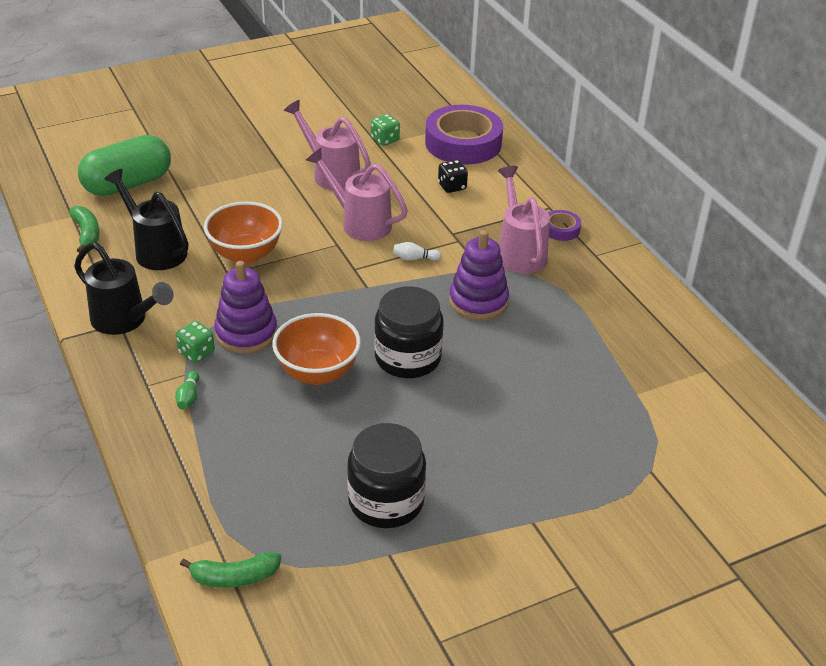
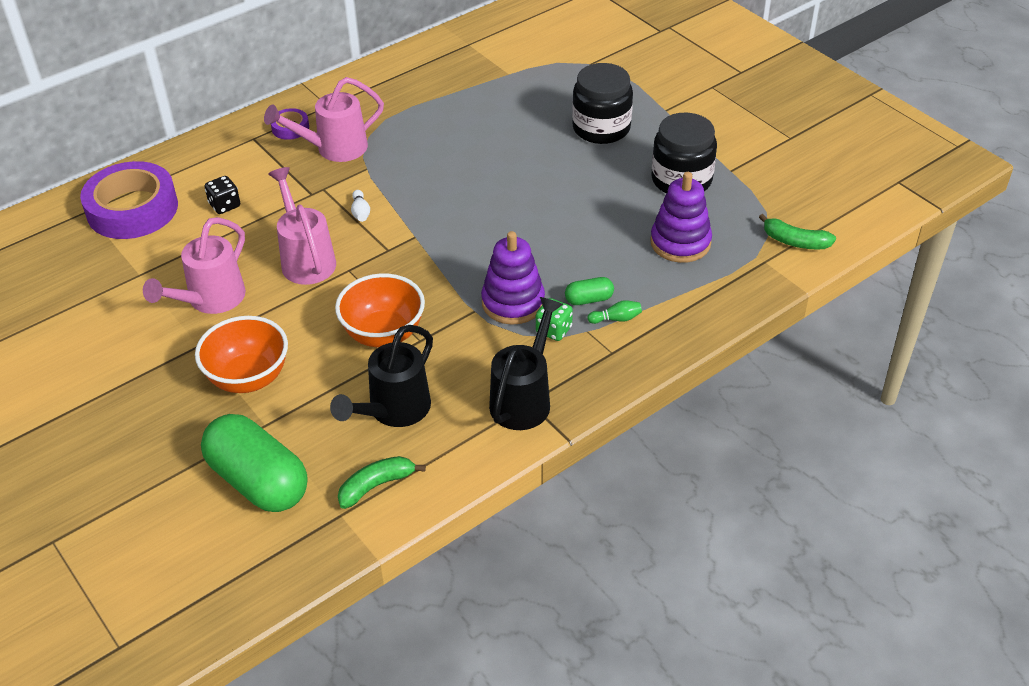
camera: 100 degrees left, 5 degrees up
(225, 384) = (589, 299): none -> green capsule
(234, 577) = (794, 241): green banana -> green banana turned 135 degrees clockwise
(317, 373) = (551, 244): orange bowl -> orange bowl (248, 378)
(360, 223) = (306, 259): pink watering can -> pink watering can turned 135 degrees clockwise
(385, 140) = (129, 270): green dice -> none
(408, 358) = (511, 194): black jar -> black jar (601, 128)
(478, 301) = (417, 164): purple stacking toy -> purple stacking toy (680, 243)

